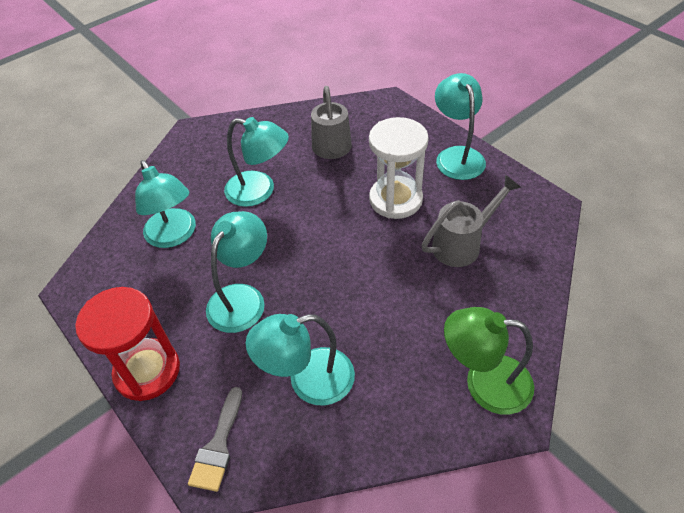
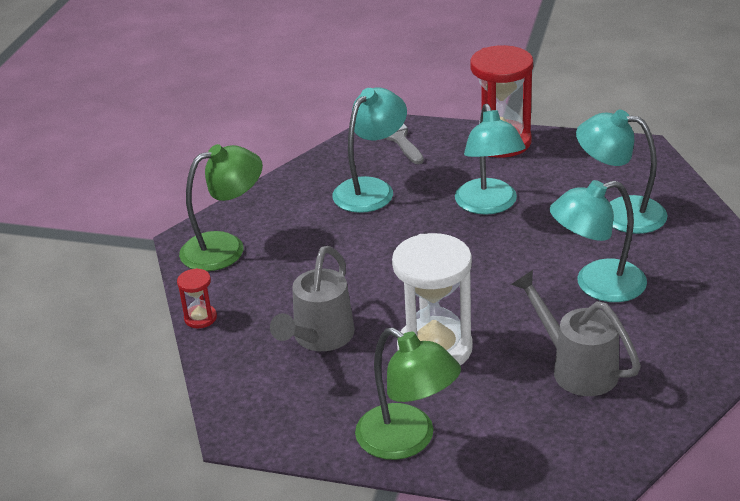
camera: 145 degrees right, 15 degrees down
(457, 156) = (407, 440): turquoise lamp -> green lamp
(541, 310) = (200, 318): none -> red hourglass

